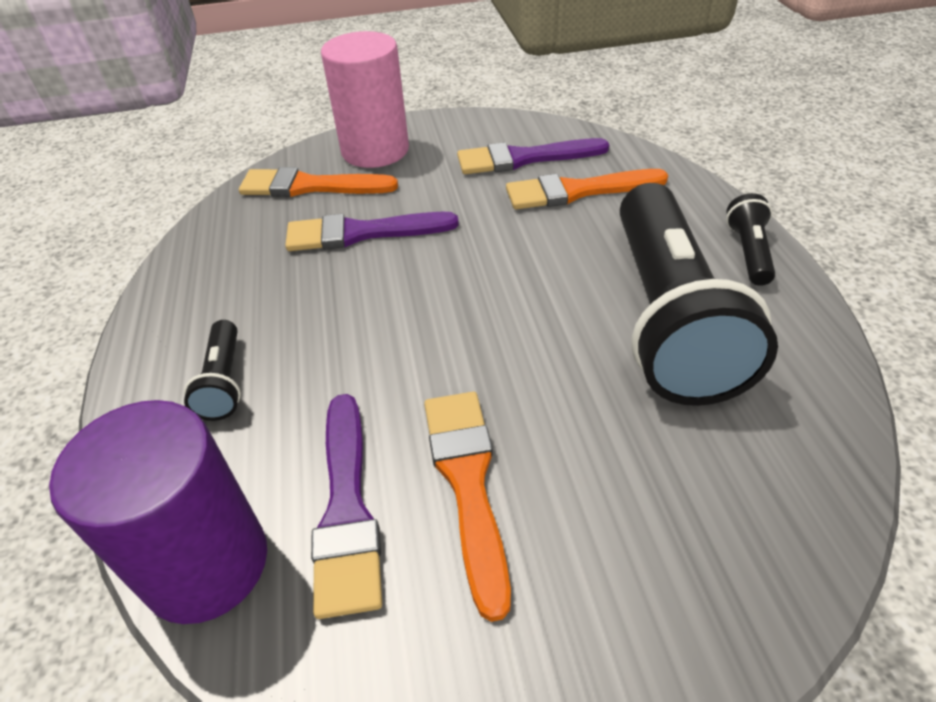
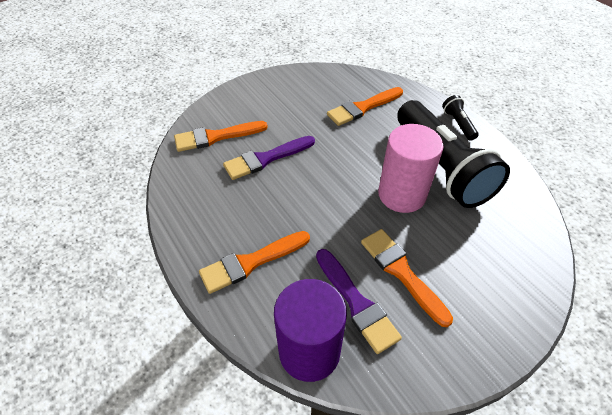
camera: 25 degrees left, 5 degrees up
(224, 382) = (251, 262): black flashlight -> orange brush
(375, 150) = (238, 105): pink cylinder -> pink cylinder (402, 194)
(524, 158) = (324, 94): purple brush -> none

